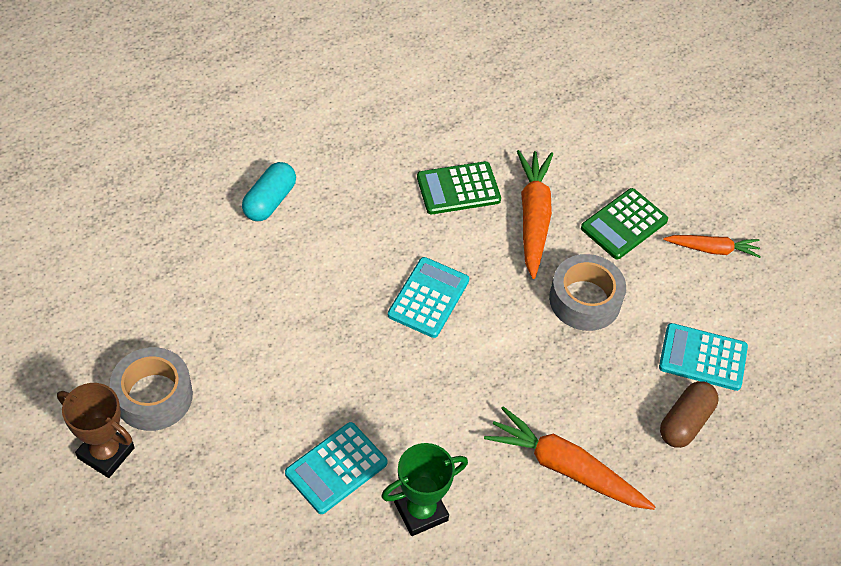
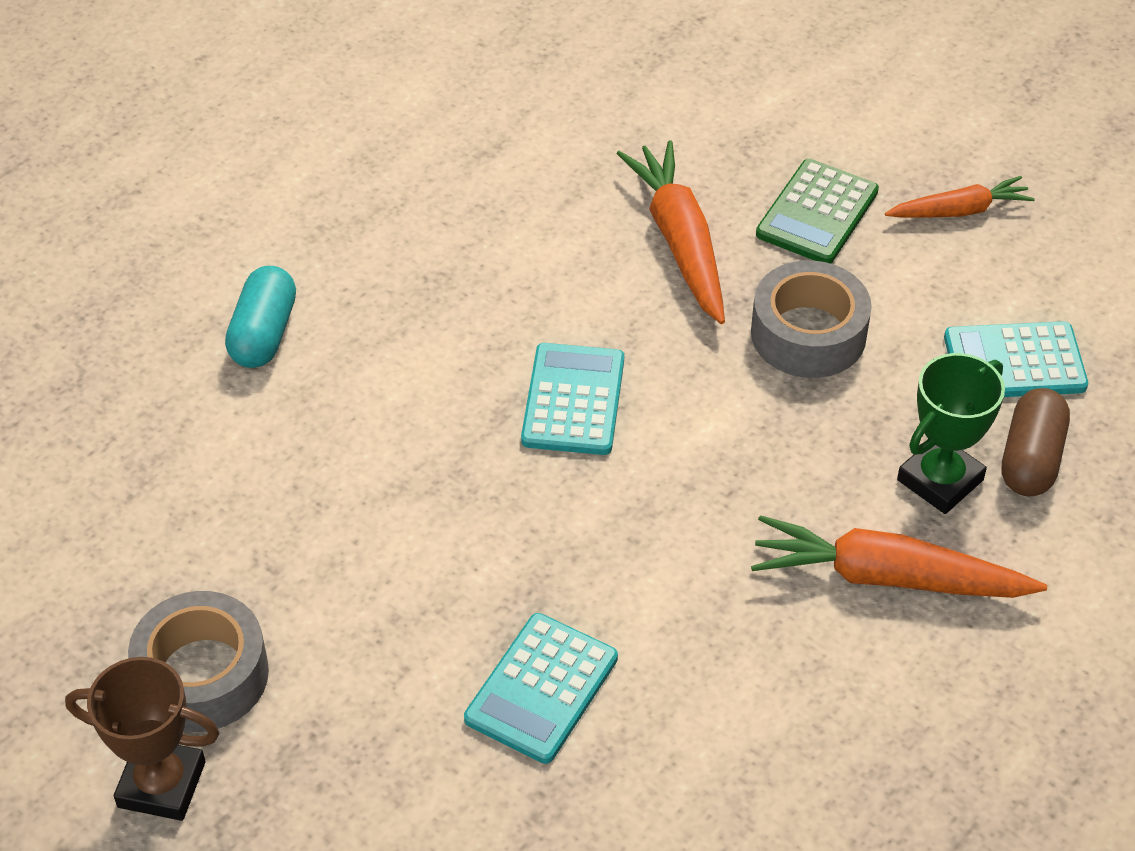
camera: 15 degrees left, 5 degrees down
(421, 511) = (700, 709): green trophy -> green trophy (940, 480)
(458, 189) = (549, 233): green calculator -> none

